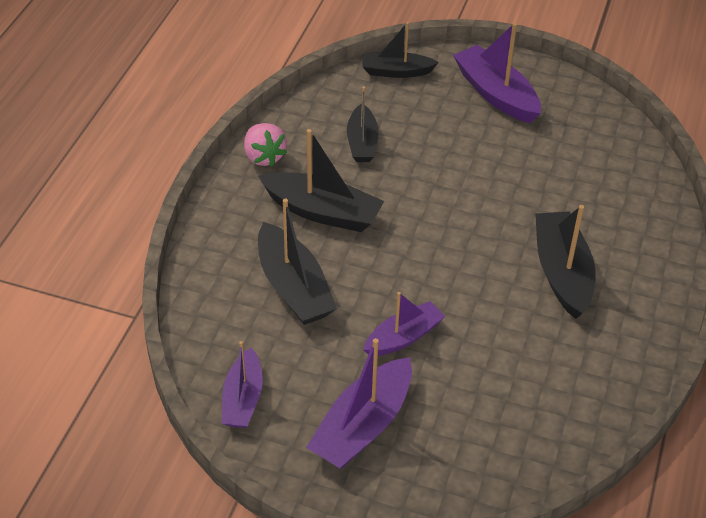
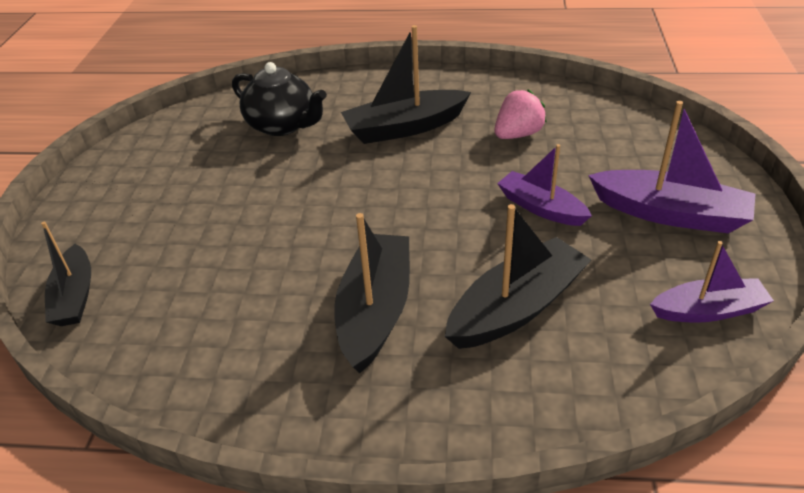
camera: 100 degrees left, 5 degrees down
(264, 157) = (277, 402): pink strawberry -> pink strawberry (518, 134)
(362, 142) = (231, 300): black boat -> none
(496, 94) = (129, 202): purple boat -> none
(590, 188) = (283, 125): none -> black teapot

